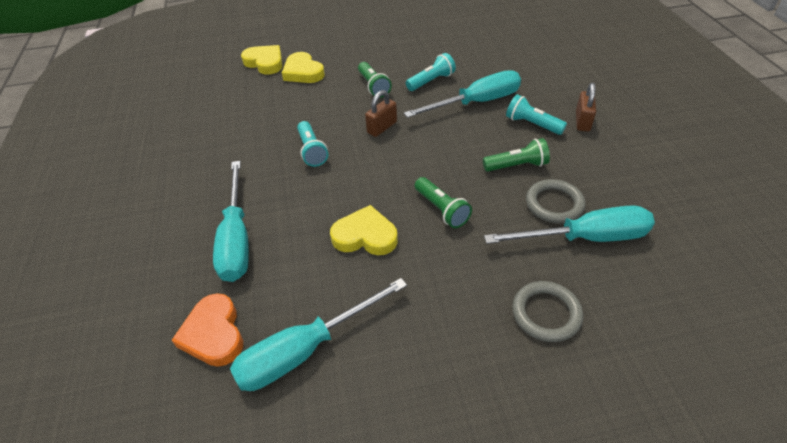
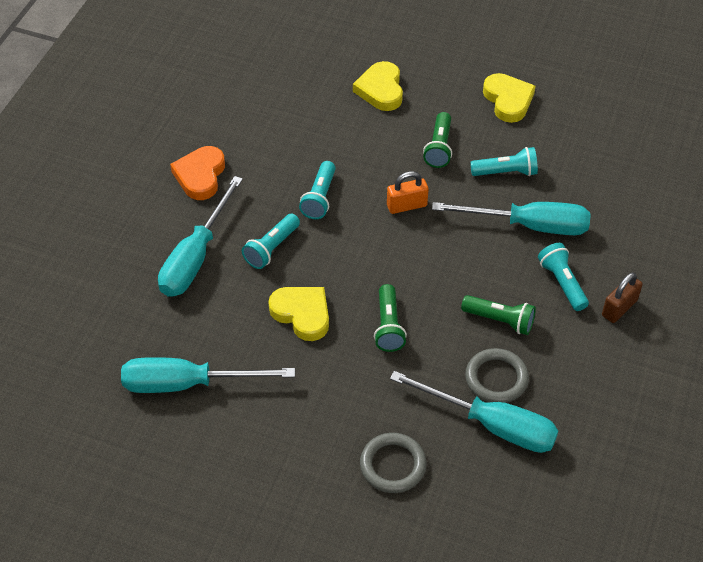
camera: 30 degrees right, 5 degrees up
(214, 334) = (130, 332): orange heart -> orange heart (200, 176)
(265, 62) = (350, 55): yellow heart -> yellow heart (508, 100)
(300, 201) = (271, 248): none -> turquoise flashlight
(382, 127) = (406, 205): brown padlock -> orange padlock

